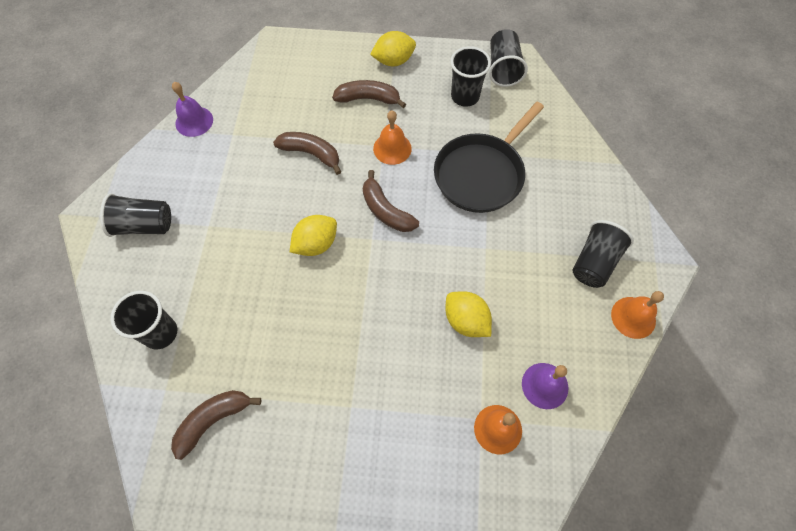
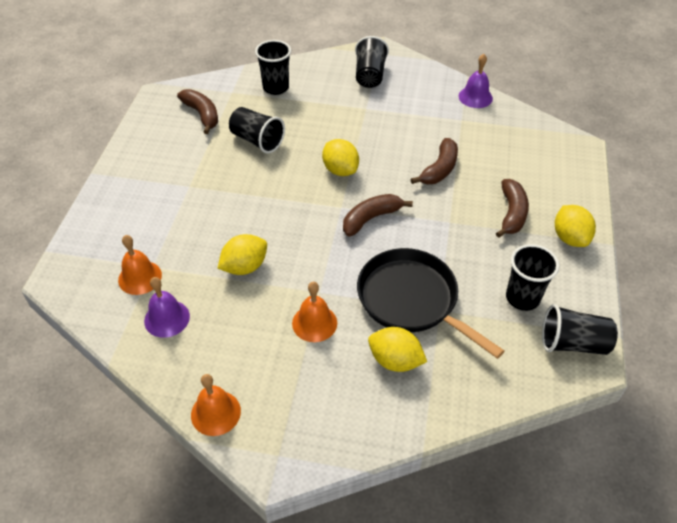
camera: 95 degrees right, 15 degrees down
(392, 148) = (446, 228): orange bell -> orange bell (314, 323)
(547, 184) = (395, 360): none -> yellow lemon
(594, 262) = (287, 388): black cup -> black cup (257, 141)

